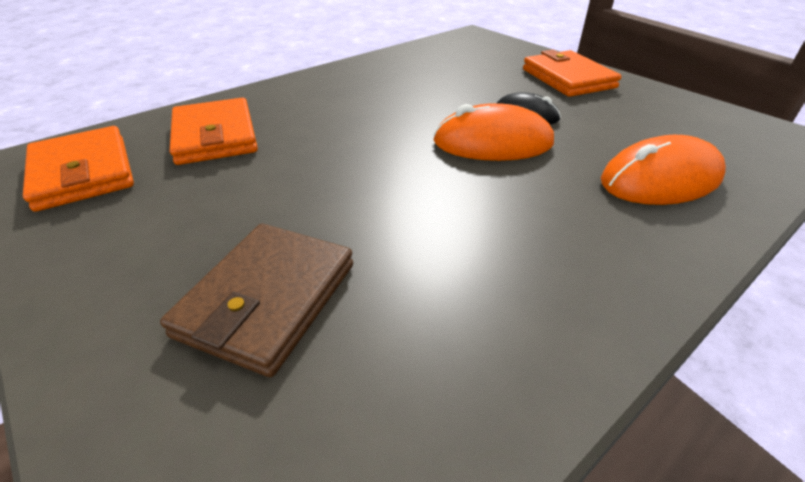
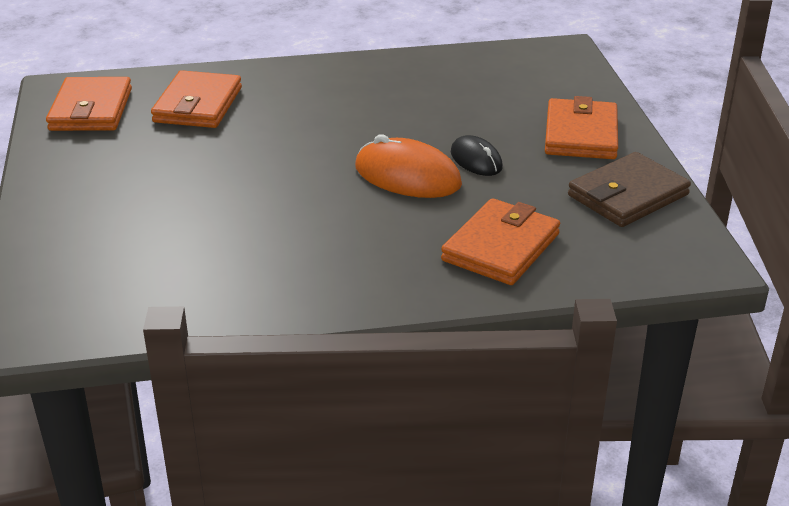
camera: 30 degrees right, 5 degrees down
(268, 299) = (141, 226): brown wallet -> brown wallet (628, 195)
(660, 179) = (500, 247): orange mouse -> orange wallet

